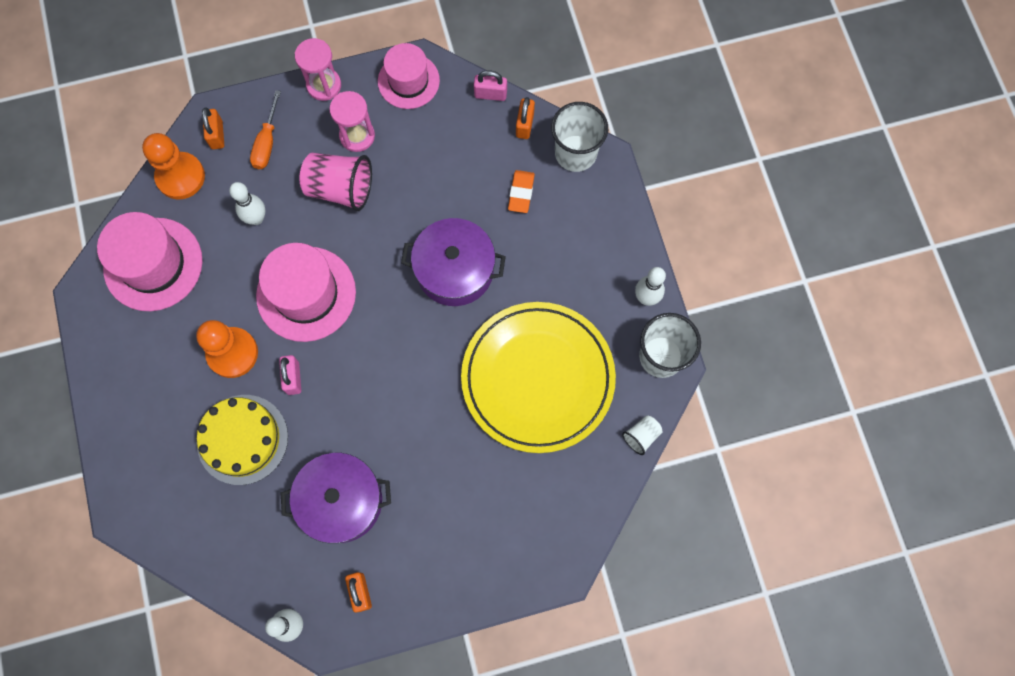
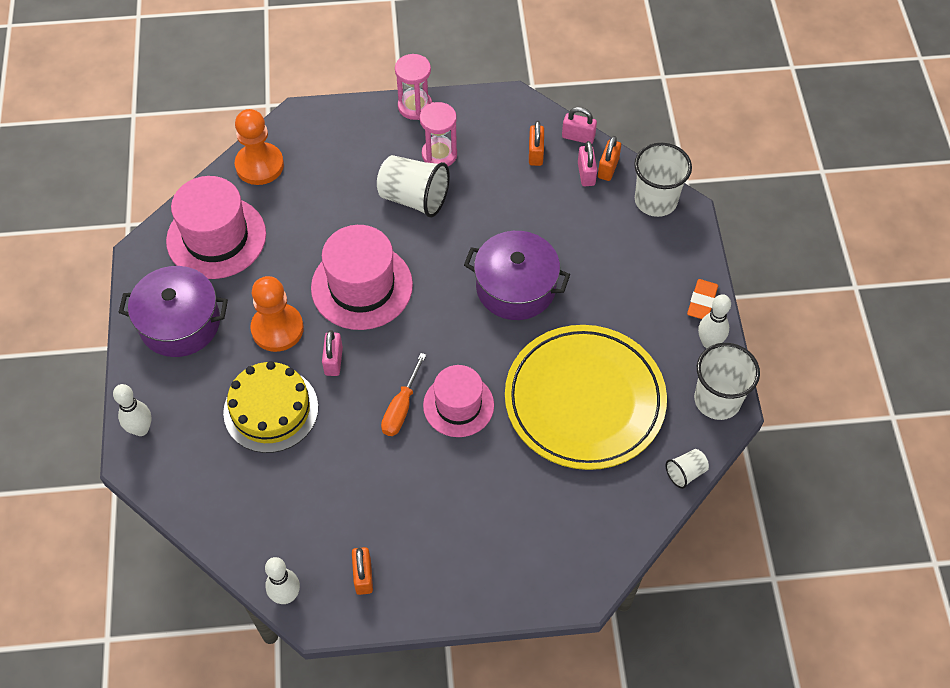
camera: 10 degrees right, 15 degrees down
(217, 135) = (302, 134): orange padlock -> orange padlock (535, 153)
(256, 218) = (326, 212): white bowling pin -> white bowling pin (141, 429)
(267, 143) = (349, 148): orange screwdriver -> orange screwdriver (401, 408)
(340, 189) = (414, 198): pink cup -> white cup
(341, 501) = (360, 484): purple pot -> purple pot (180, 323)
(408, 81) = (498, 114): pink hat -> pink hat (458, 405)
(504, 134) = (586, 174): none -> pink padlock
(521, 193) = (594, 228): orange eraser -> orange eraser (702, 302)

